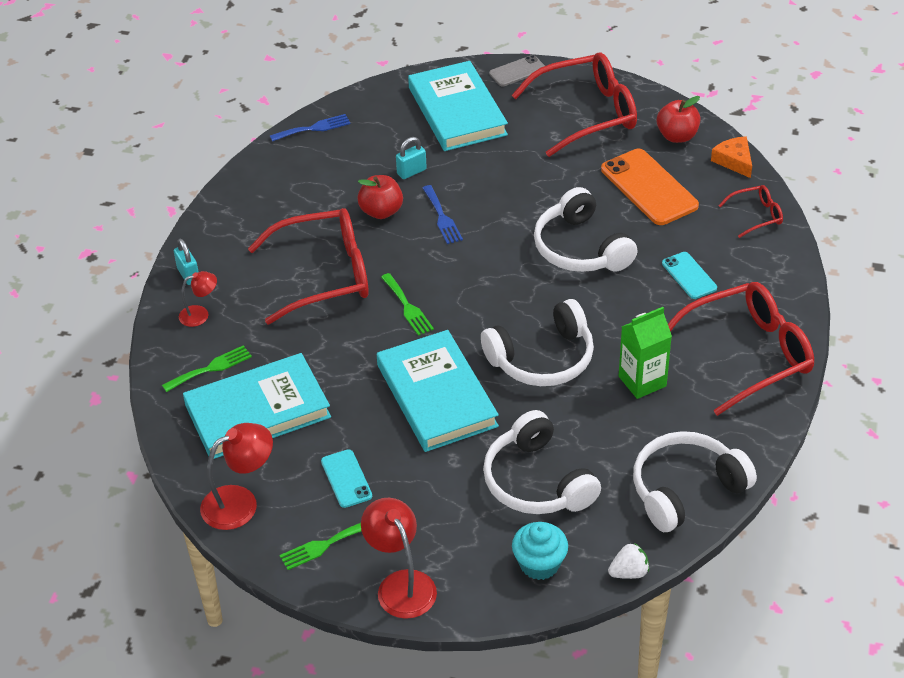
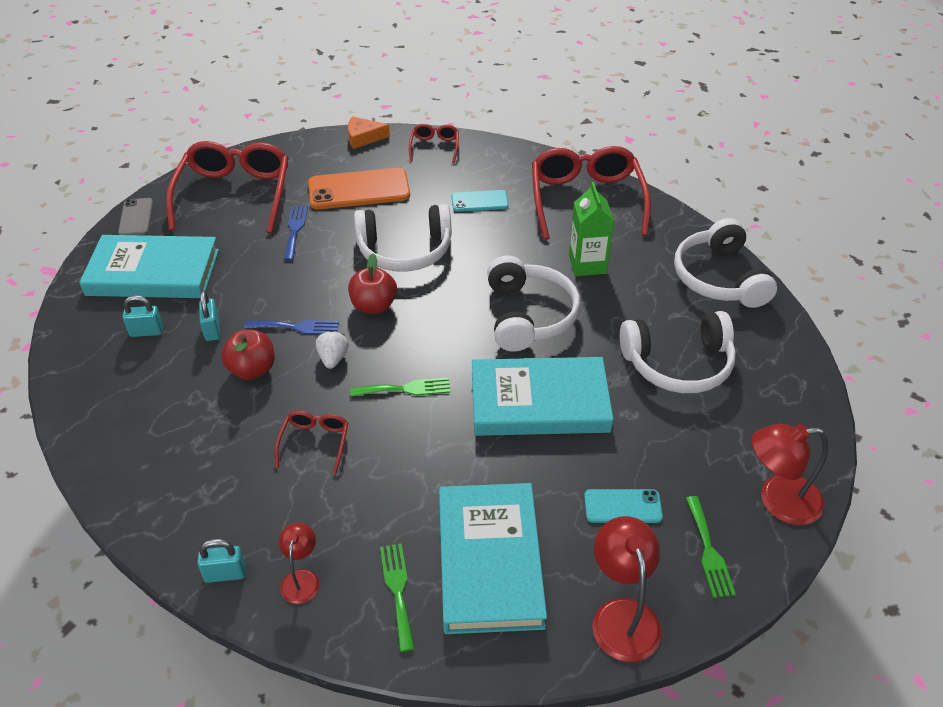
camera: 70 degrees left, 0 degrees up
(314, 128) = (74, 387): blue fork -> blue fork (295, 230)
(324, 275) = (315, 442): red glasses -> red glasses, size x0.47
(389, 138) = (146, 332): none -> turquoise padlock
(539, 564) = (777, 392): turquoise cupcake -> none
(629, 572) = (801, 339): white strawberry -> white strawberry (333, 358)
(677, 136) = (309, 156): red apple -> red apple (373, 306)

